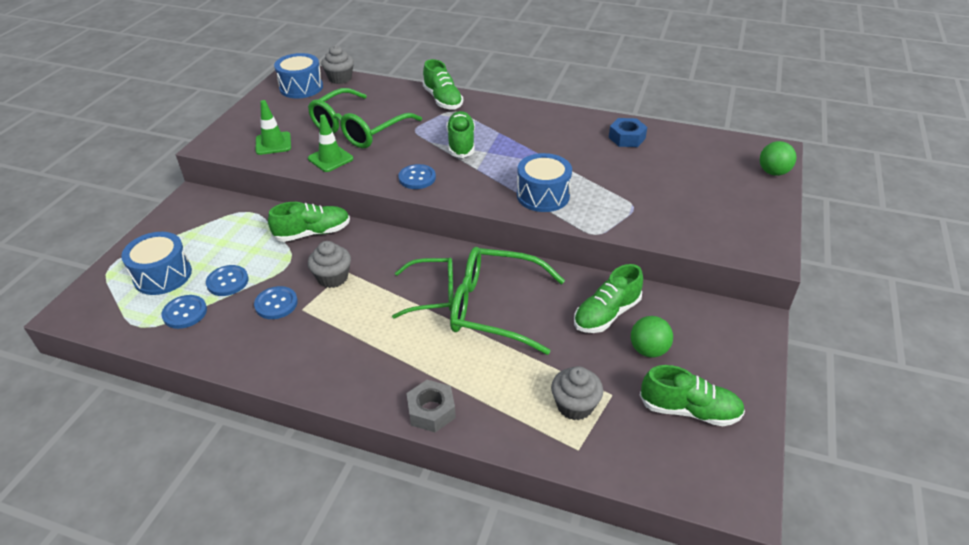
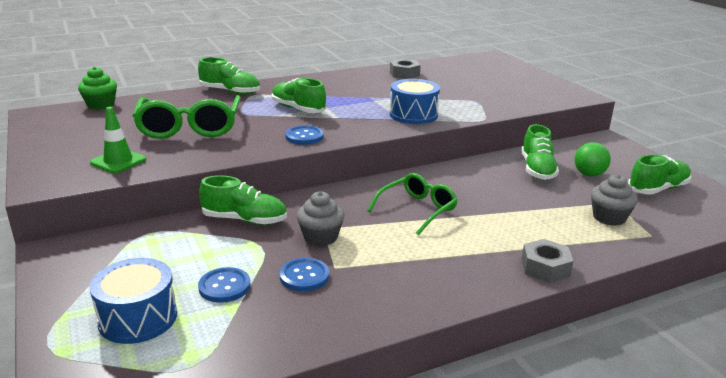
camera: 45 degrees left, 15 degrees down
(185, 313) = (223, 329): blue button -> none
(301, 87) = (69, 120): blue drum -> none
(312, 233) = (245, 220): green shoe -> green shoe turned 75 degrees clockwise
(330, 159) = (201, 151): green traffic cone -> none
(340, 78) = (101, 105): grey cupcake -> green cupcake
(495, 308) = (471, 197): green glasses -> none
(627, 138) = (404, 74): blue nut -> grey nut
(773, 172) = (512, 65): green ball -> none

